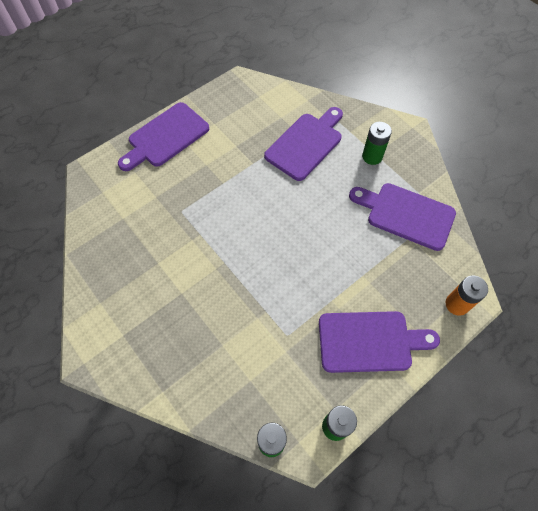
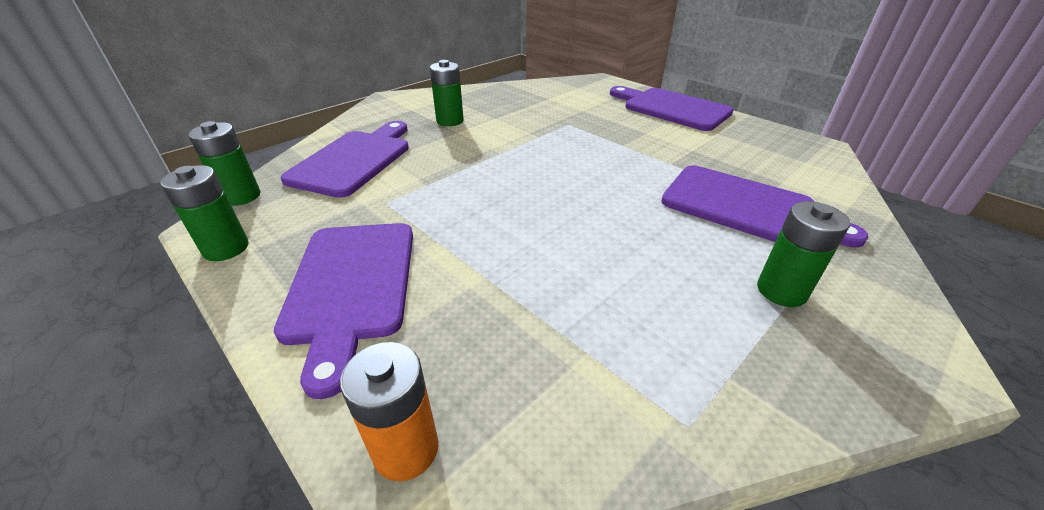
camera: 85 degrees right, 25 degrees down
(158, 299) = (450, 121): none -> green battery
(406, 214) = (650, 348): purple cutting board -> purple cutting board (354, 160)

